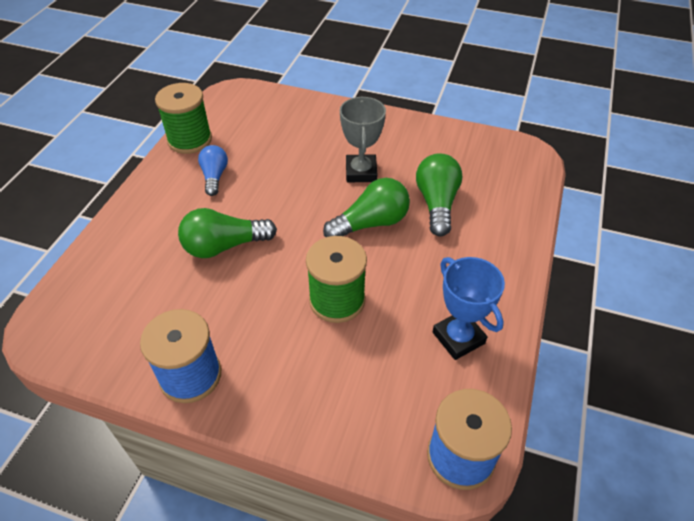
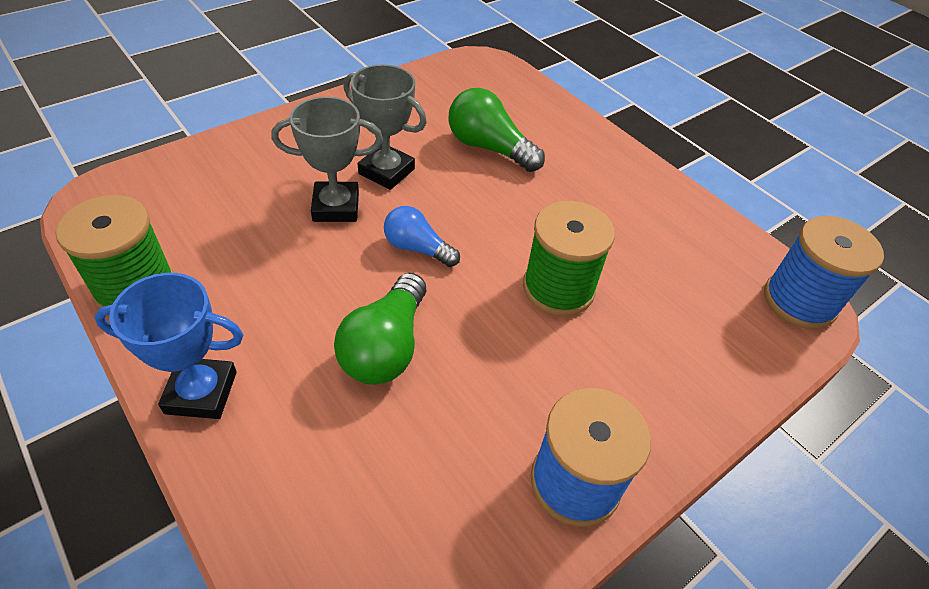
camera: 60 degrees left, 0 degrees up
(214, 176) = (245, 296): blue light bulb -> blue light bulb (417, 248)
(309, 170) = (336, 207): none -> grey trophy
(371, 223) = (471, 205): green light bulb -> none
(458, 338) = (669, 229): blue trophy -> blue trophy (201, 392)

